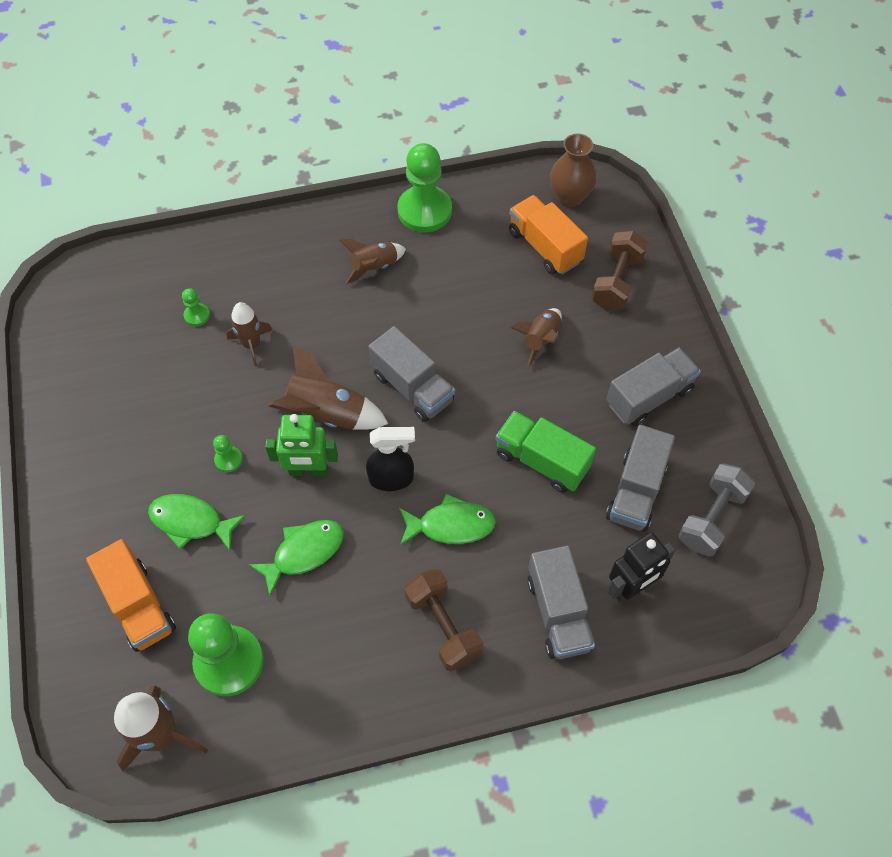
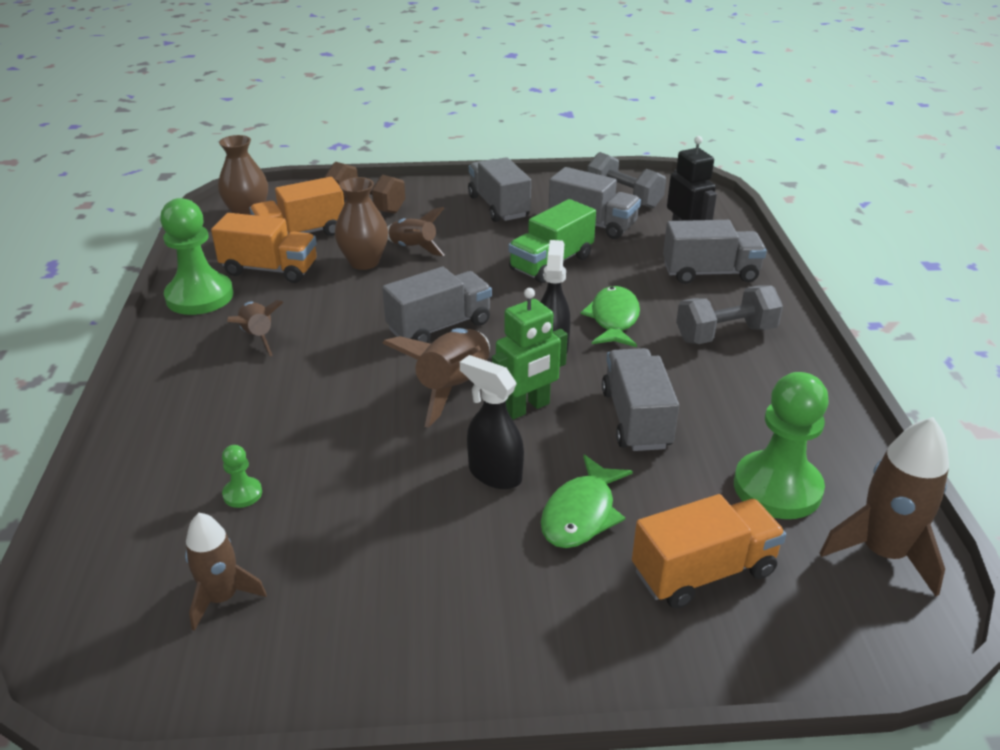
camera: 80 degrees left, 25 degrees down
(228, 460) = (494, 474): green pawn -> black spray bottle
(251, 344) = (320, 443): brown rocket -> brown rocket (222, 598)
(304, 553) = (636, 419): green fish -> grey truck
(308, 471) = (527, 408): green robot -> green robot turned 45 degrees clockwise
(443, 626) = (725, 334): brown dumbbell -> grey dumbbell
(477, 243) = (270, 269): none -> orange truck
(506, 308) = (364, 262): none -> brown vase

